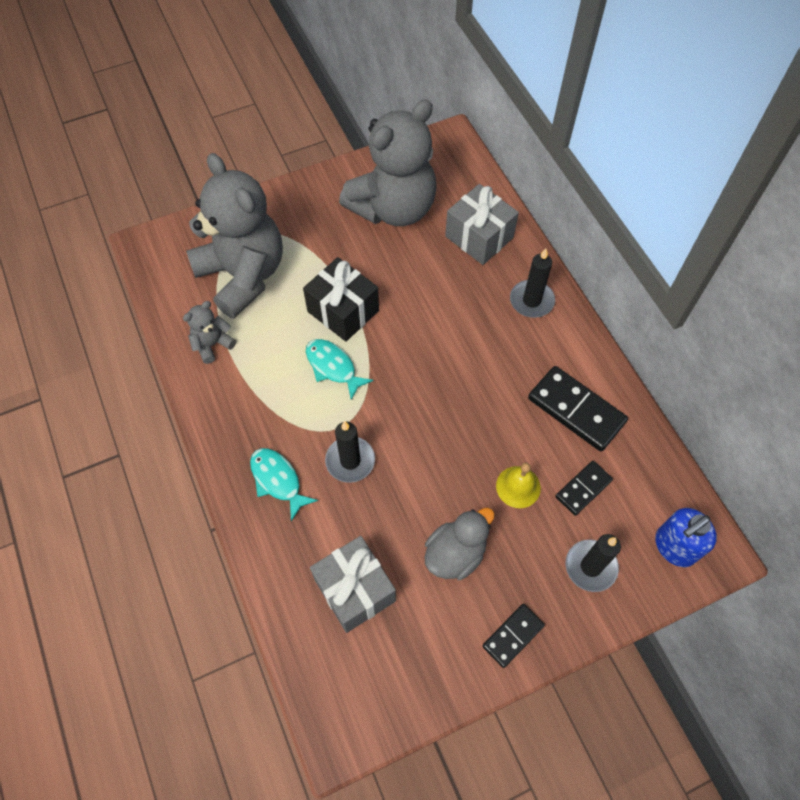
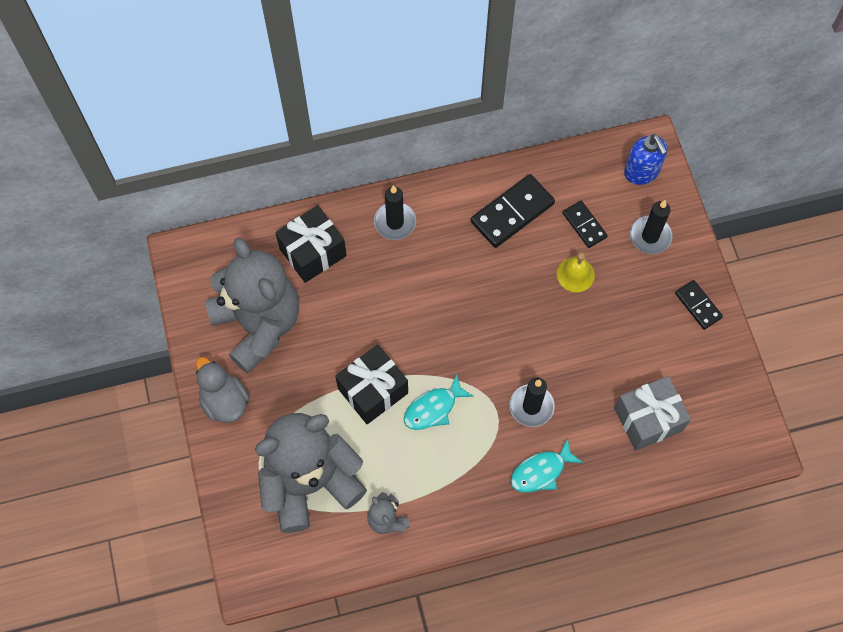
camera: 80 degrees left, 5 degrees up
(455, 553) = (627, 335): grey duck -> grey duck (224, 401)
(479, 237) = (313, 252): grey gift -> black gift

